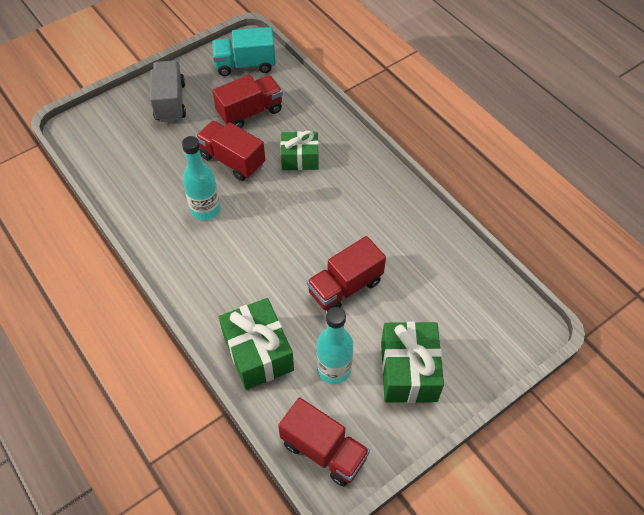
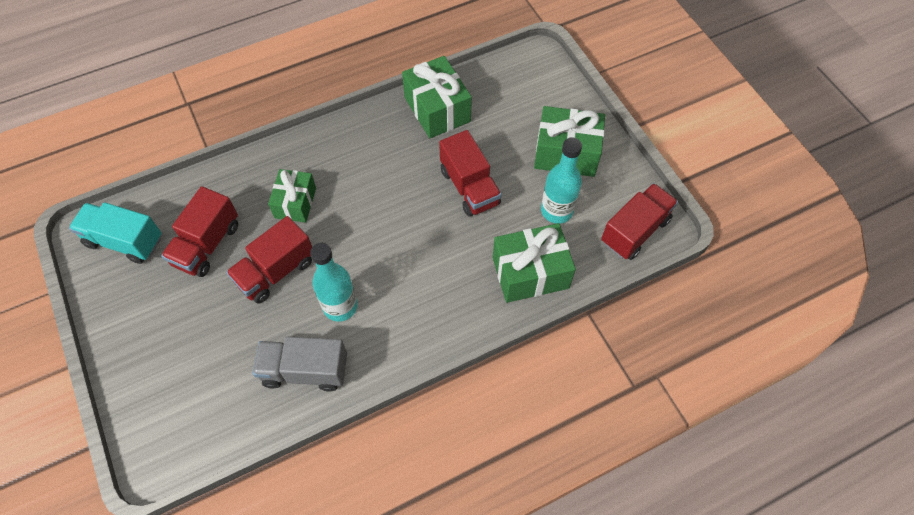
camera: 80 degrees left, 5 degrees up
(170, 102) = (154, 334): grey truck -> grey truck (305, 370)
(245, 65) = (124, 241): turquoise truck -> turquoise truck turned 105 degrees clockwise
(250, 112) = (207, 244): red truck -> red truck turned 135 degrees counterclockwise
(431, 245) = (437, 109): none -> green gift

